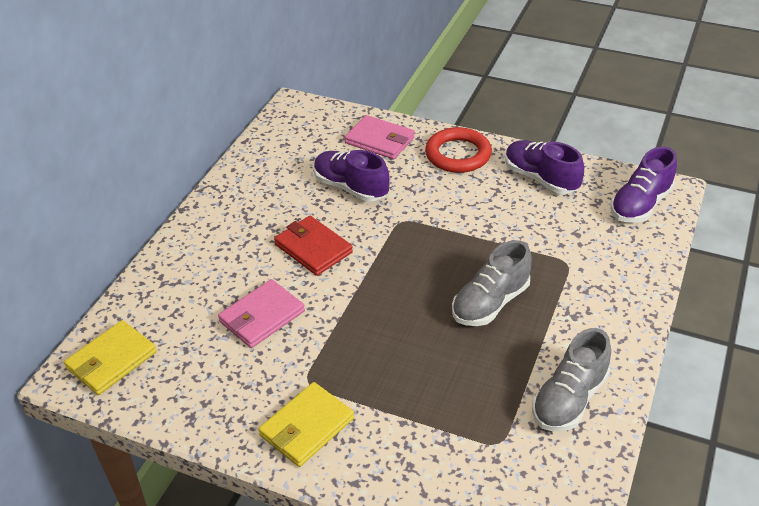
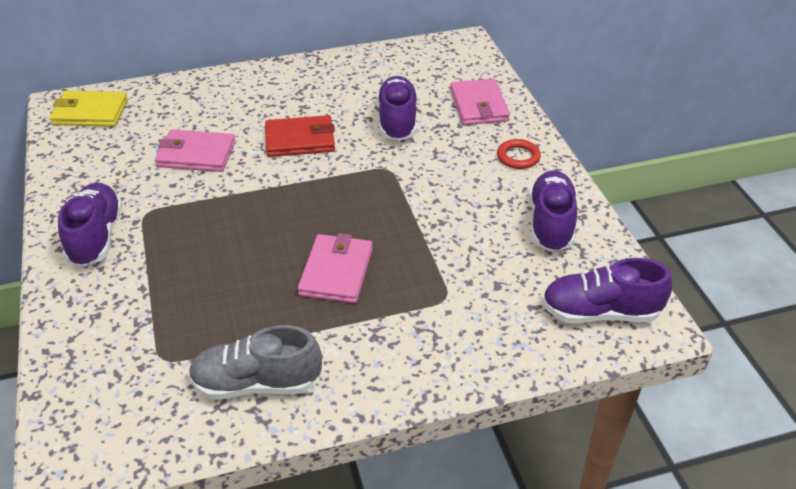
camera: 50 degrees right, 0 degrees up
(307, 427) = (96, 237): yellow wallet -> purple shoe
(313, 248) = (300, 140): red wallet -> red wallet turned 75 degrees clockwise
(458, 154) = (518, 157): red ring -> red ring, size x0.57
(490, 303) = (336, 272): grey shoe -> pink wallet

